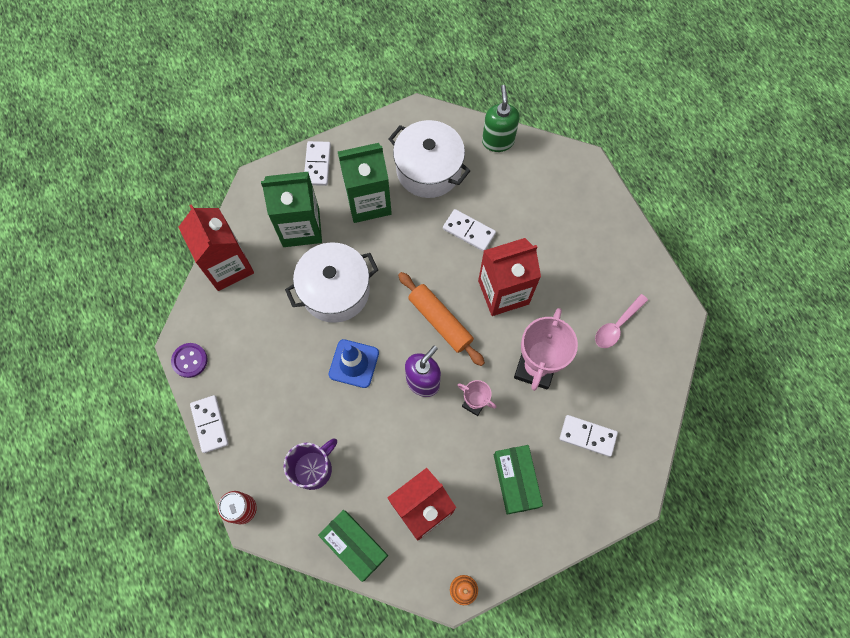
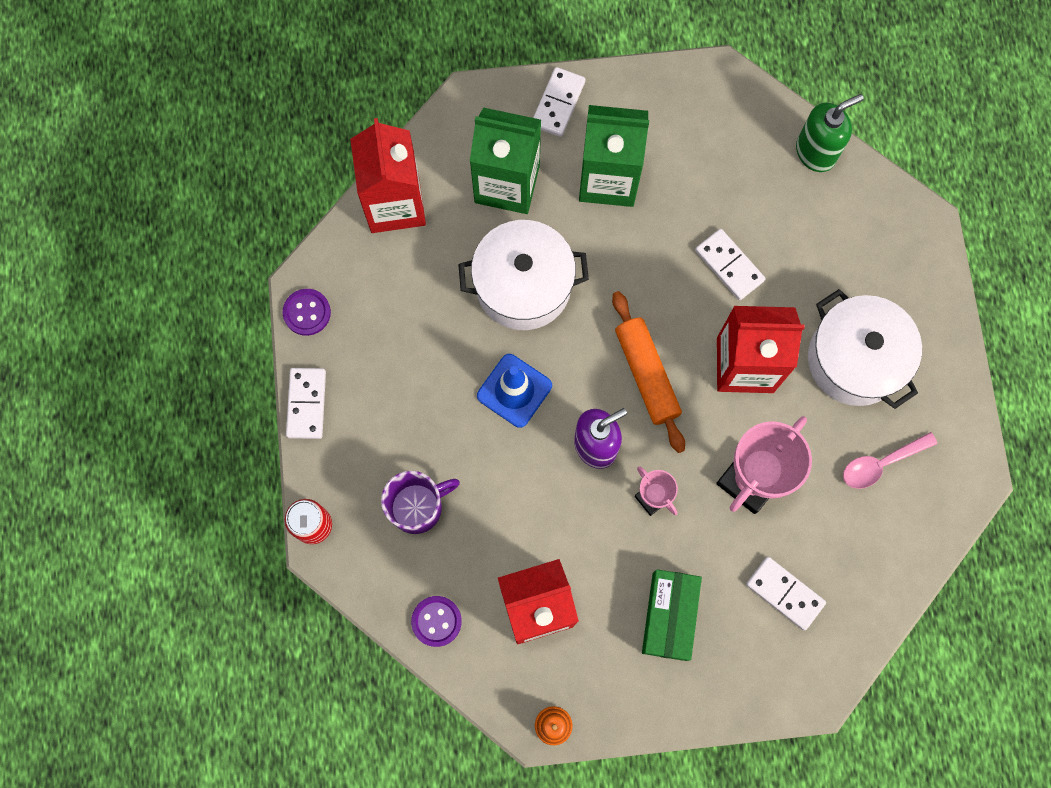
camera: 20 degrees right, 5 degrees up
(354, 545) = (436, 621): green box -> purple button
(428, 170) = (705, 161): white pot -> white pot (855, 359)
(498, 141) = (815, 152): green soap dispenser -> green soap dispenser turned 45 degrees clockwise

